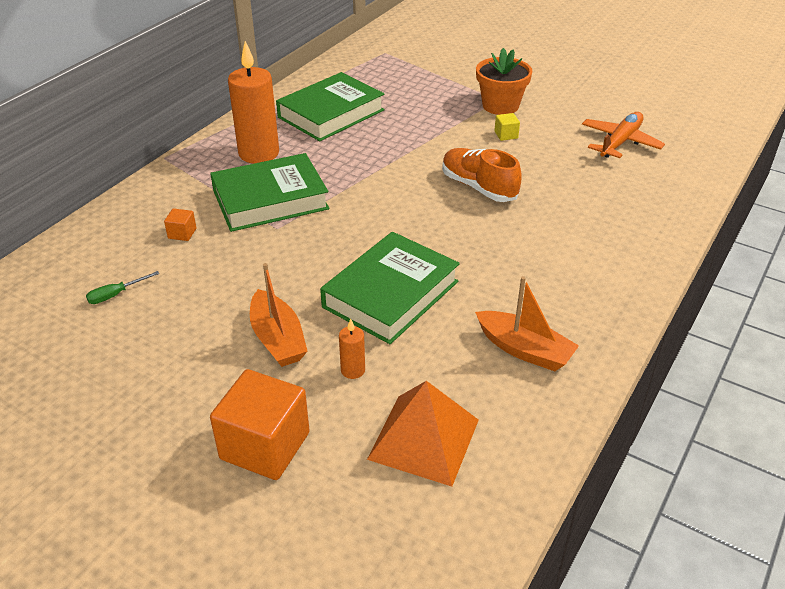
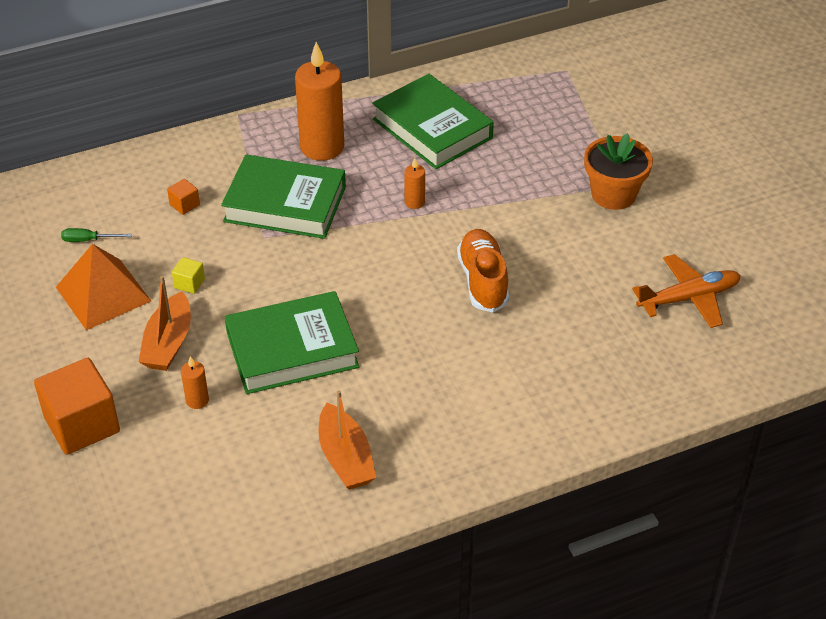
camera: 35 degrees right, 5 degrees up
(331, 114) = (432, 129): green book -> green book turned 60 degrees clockwise
(371, 160) = (414, 202): none -> orange candle
(424, 439) = (193, 484): orange pyramid -> orange pyramid (103, 294)
(506, 135) = (578, 233): yellow cube -> yellow cube (189, 283)

